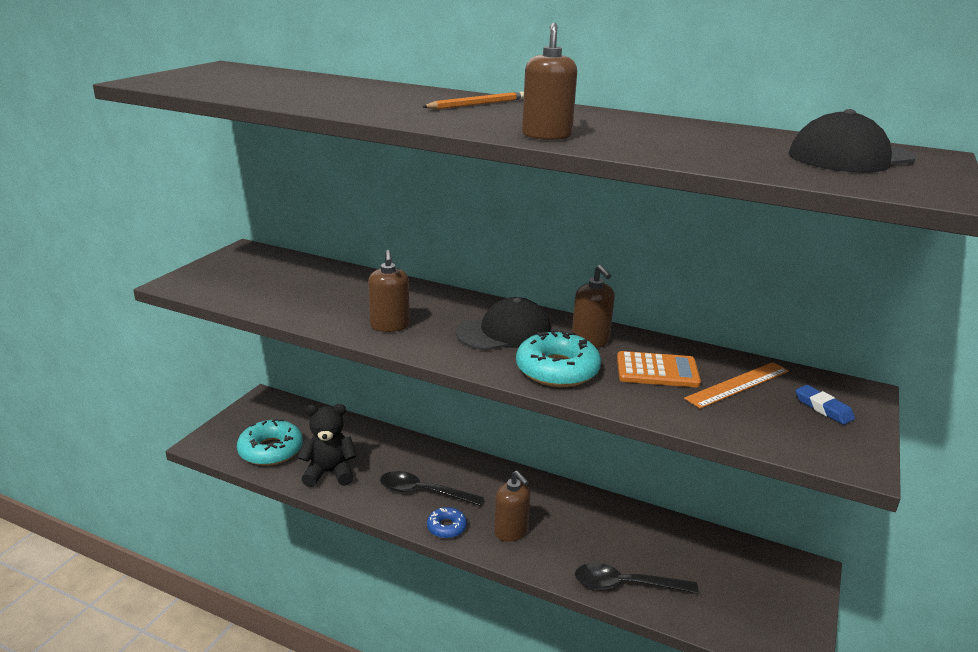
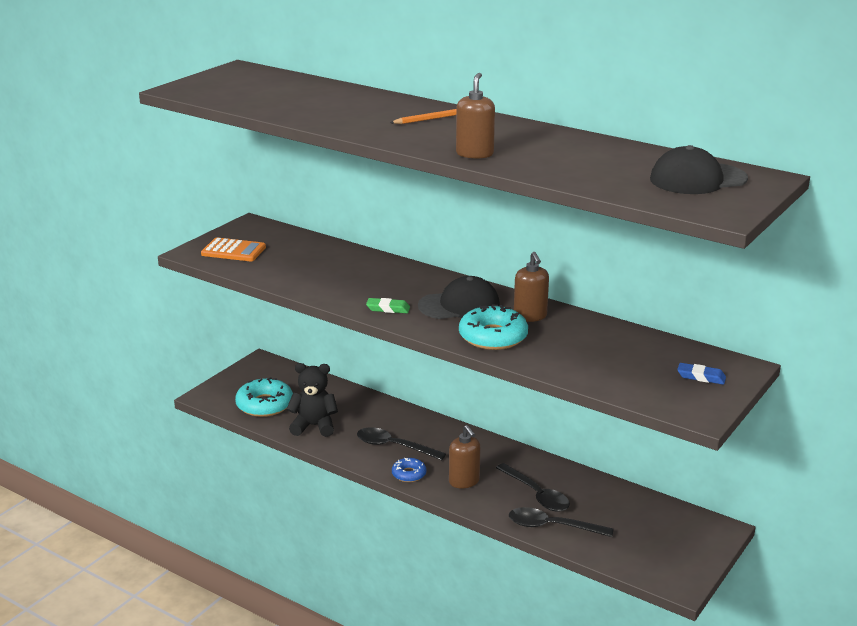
camera: 10 degrees right, 0 degrees up
(389, 326) = (364, 296): brown soap dispenser -> none
(421, 340) = (388, 309): none -> green eraser
(595, 542) = (536, 494): none -> black spoon
(657, 371) = (576, 342): orange calculator -> orange calculator (233, 251)
(738, 384) = (639, 356): orange ruler -> none
(823, 408) = (701, 377): blue eraser -> blue eraser turned 45 degrees counterclockwise

